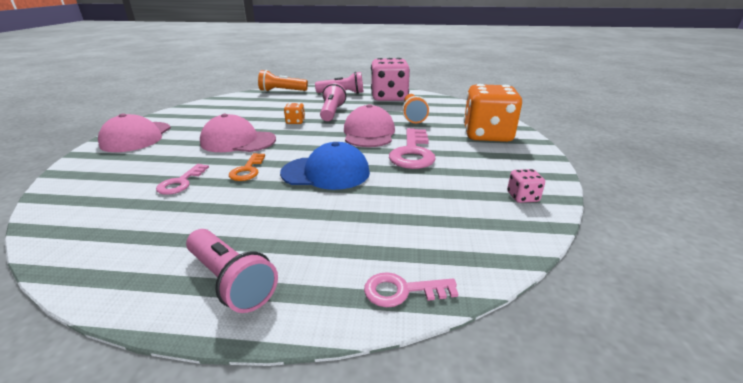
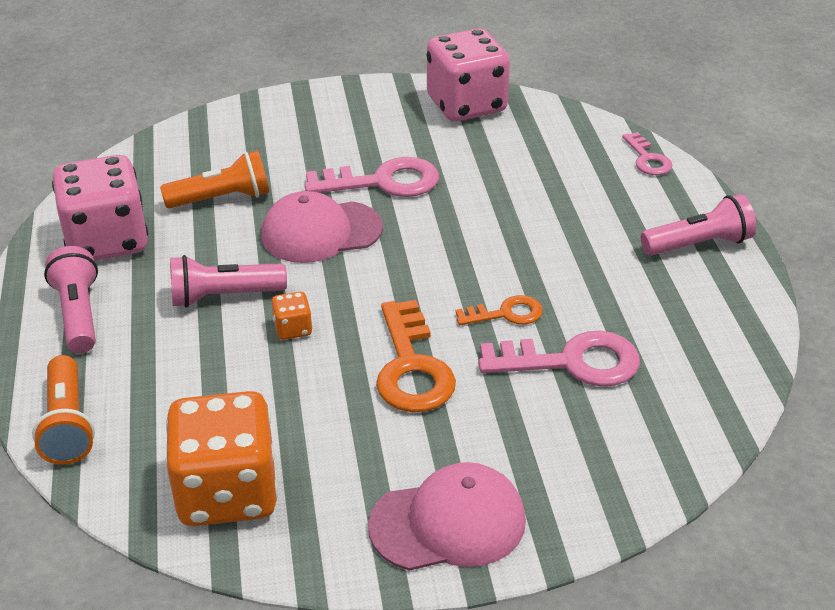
camera: 105 degrees left, 10 degrees up
(181, 182) = (572, 362): pink key -> pink key, size x1.75
(231, 281) = (699, 244): pink flashlight -> pink flashlight turned 45 degrees clockwise
(238, 141) = (411, 367): pink cap -> orange key
(326, 173) = (478, 242): blue cap -> none
(487, 135) = (293, 126): orange dice -> orange dice (227, 492)
(522, 197) = (466, 105): pink dice -> pink dice, size x2.42

